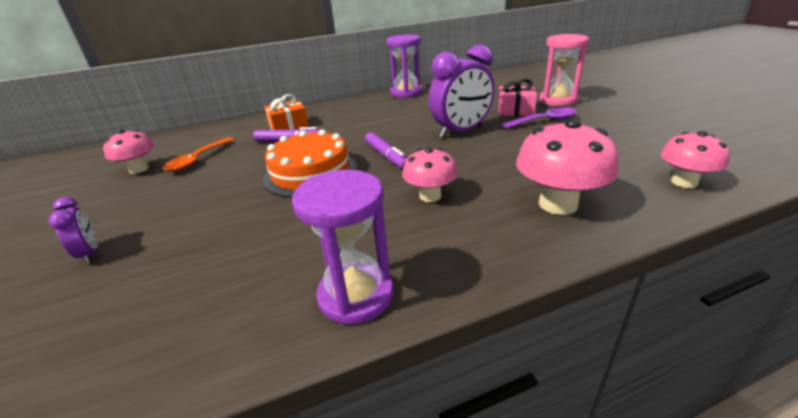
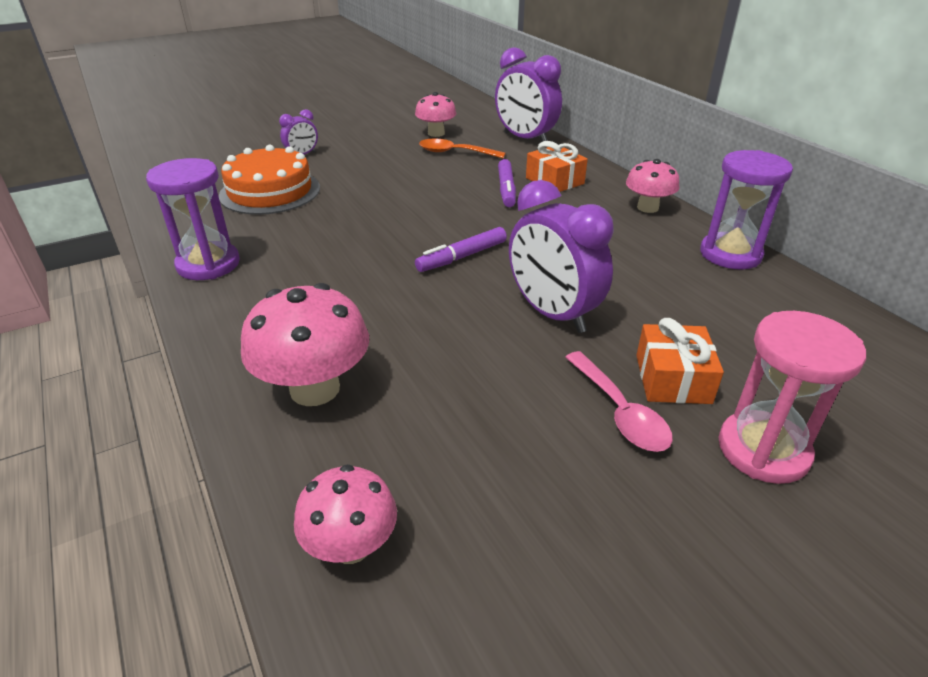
camera: 80 degrees right, 5 degrees up
(202, 133) = (525, 139): none -> purple clock
(310, 173) = (420, 215): orange cake -> orange cake (270, 191)
(430, 196) = (355, 292): pink mushroom -> pink mushroom (647, 208)
(515, 110) = (673, 379): pink gift -> orange gift
(544, 121) = (620, 412): purple spoon -> pink spoon

